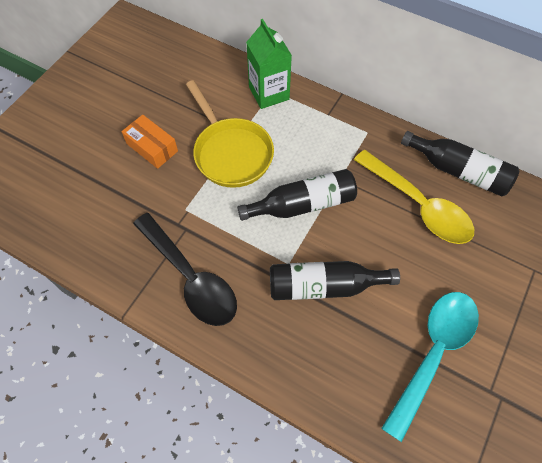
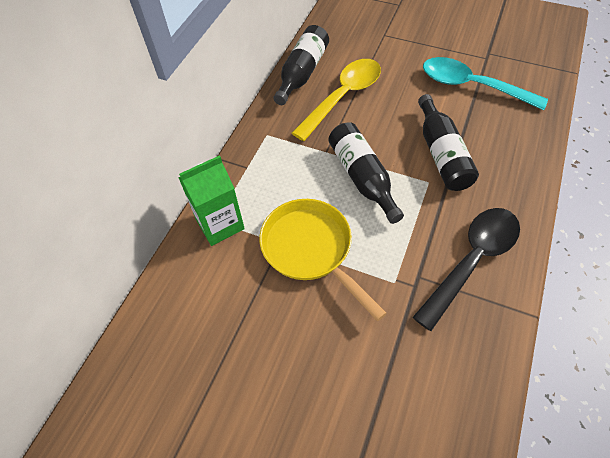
camera: 95 degrees left, 5 degrees down
(152, 147) = (316, 339): orange box -> none
(231, 153) = (310, 249): yellow pan -> yellow pan turned 90 degrees counterclockwise

